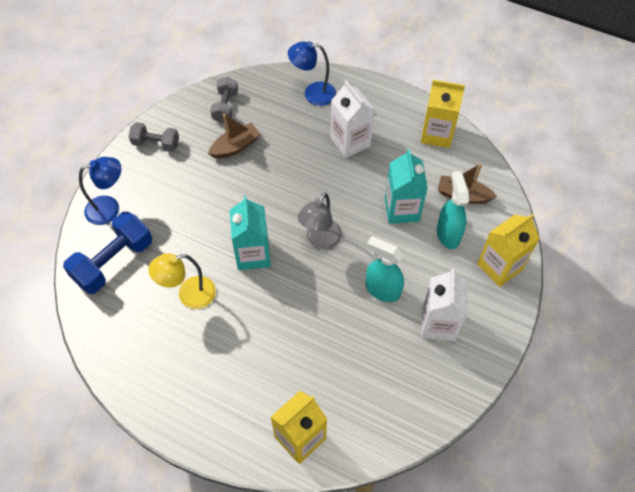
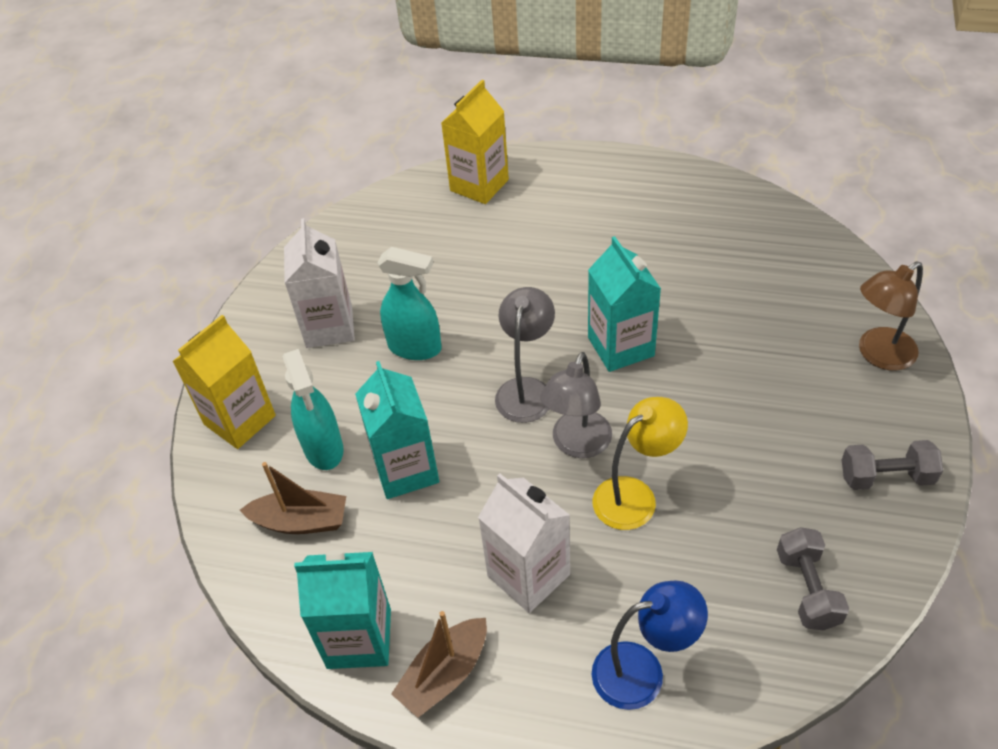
camera: 170 degrees right, 10 degrees down
(110, 208) = (878, 355): blue lamp -> brown lamp
(114, 262) = (814, 290): blue dumbbell -> none
(189, 295) = (683, 278): yellow lamp -> yellow lamp (635, 496)
(235, 146) = (740, 509): brown boat -> brown boat (444, 674)
(303, 199) = (577, 445): none -> grey lamp
(437, 134) = (359, 638): yellow carton -> turquoise carton

